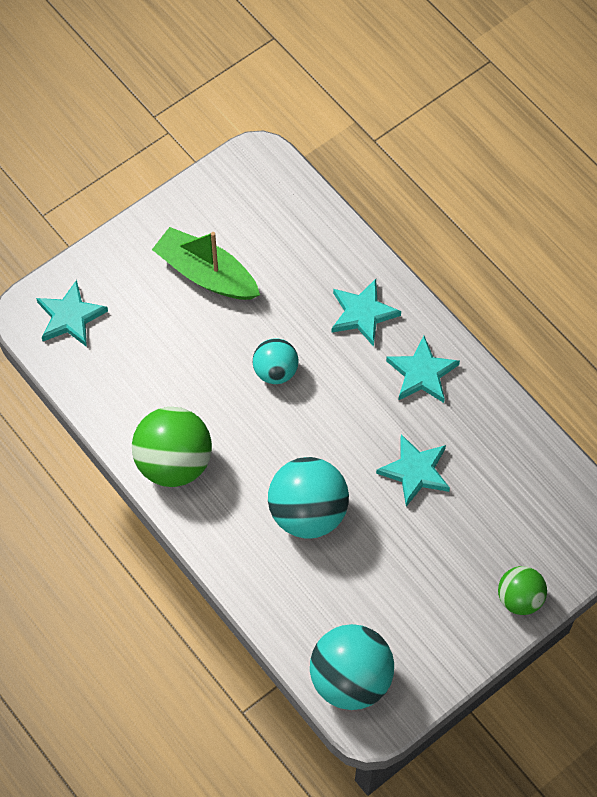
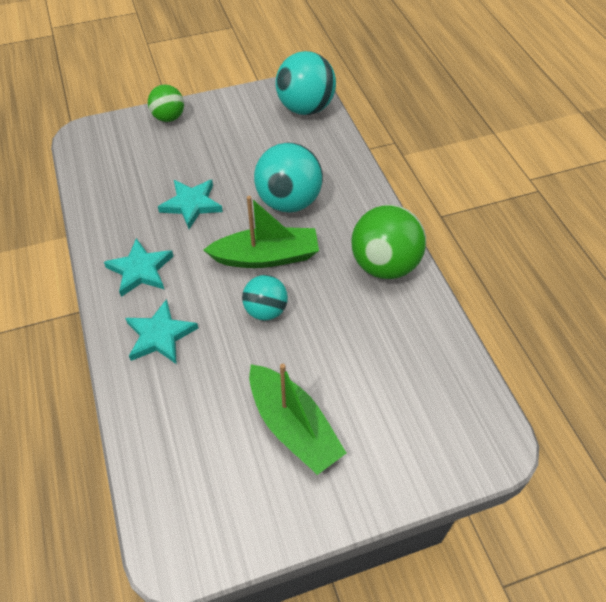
camera: 160 degrees left, 10 degrees down
(70, 317) = (452, 426): turquoise star -> none
(301, 431) = (266, 257): none -> green boat

